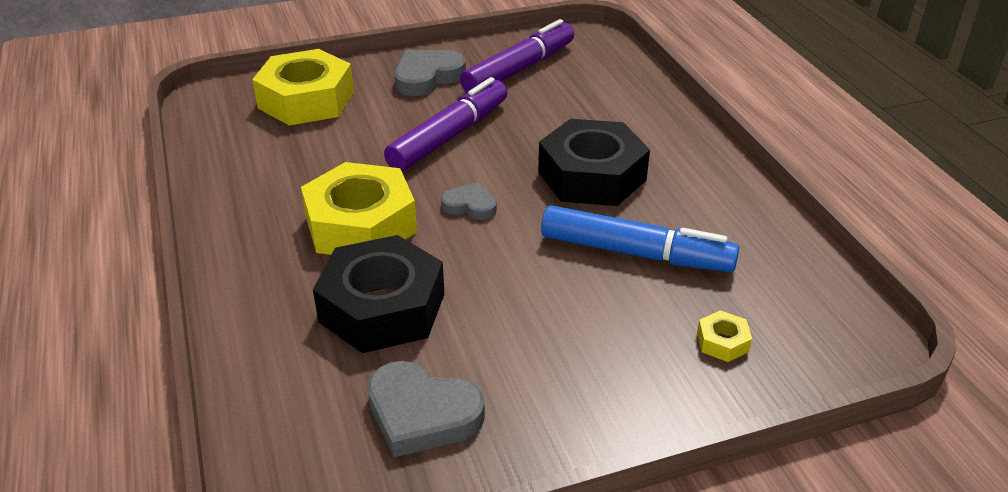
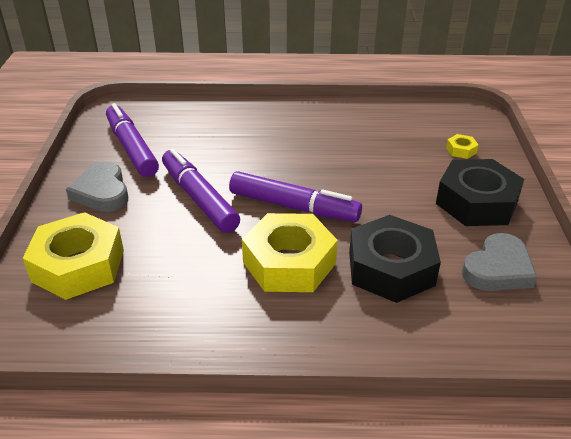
camera: 70 degrees left, 0 degrees up
(470, 205) = (293, 207): grey heart -> purple marker
(591, 176) = (289, 151): black nut -> black nut (476, 202)
(636, 253) = (376, 156): blue marker -> none

